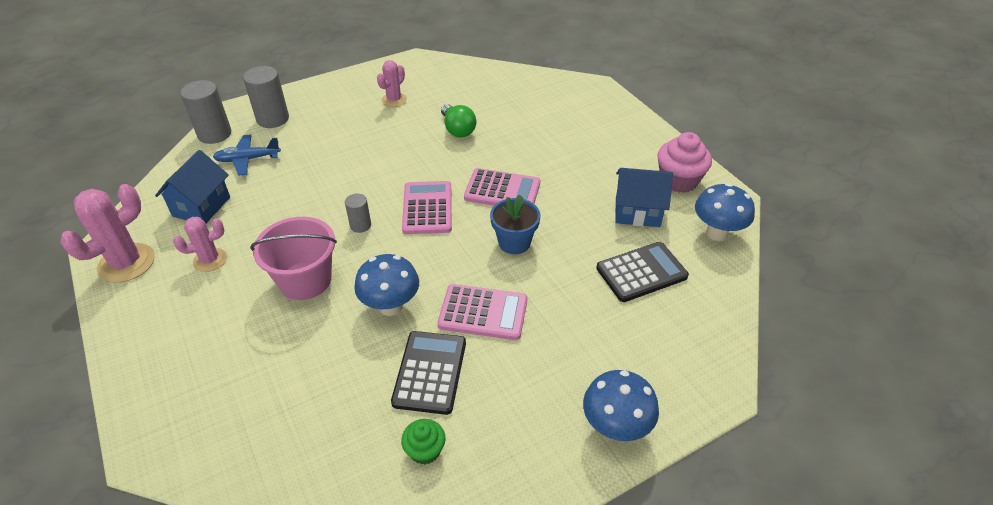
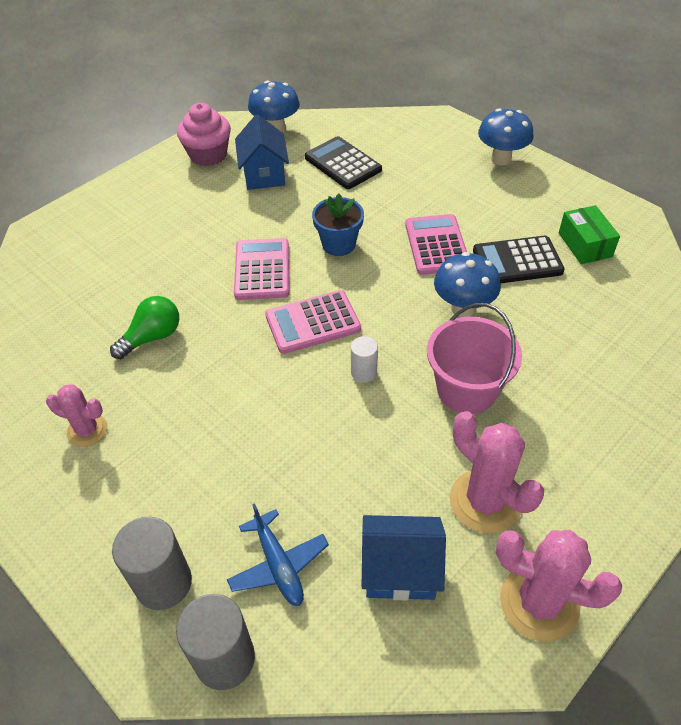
camera: 105 degrees left, 5 degrees up
(210, 260) = (485, 501): pink cactus -> pink cactus, size x1.64
(360, 225) = (364, 372): grey cylinder -> white cylinder
(425, 450) = (585, 245): green cupcake -> green box

